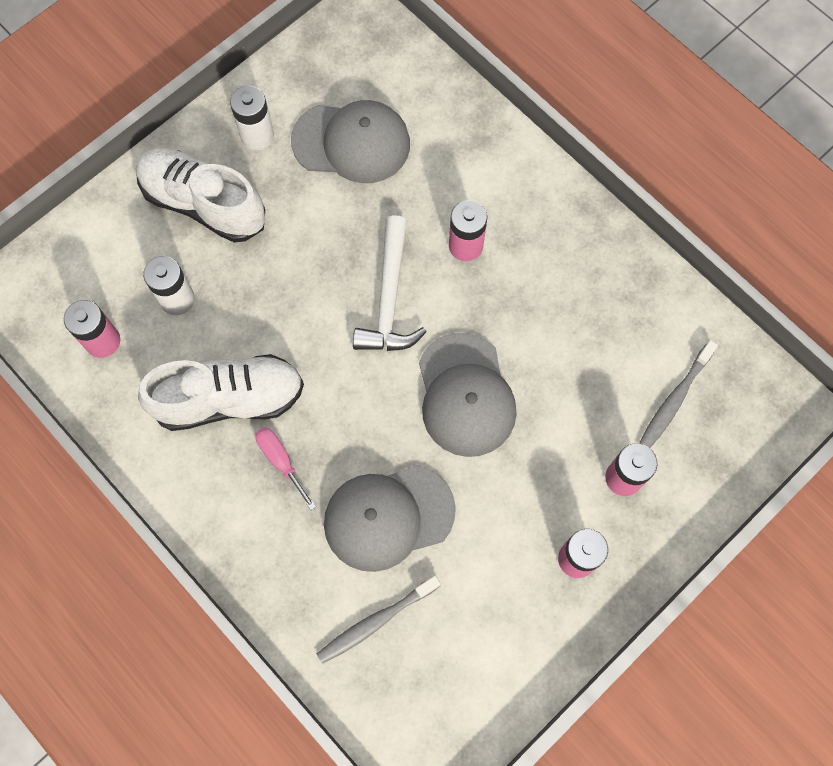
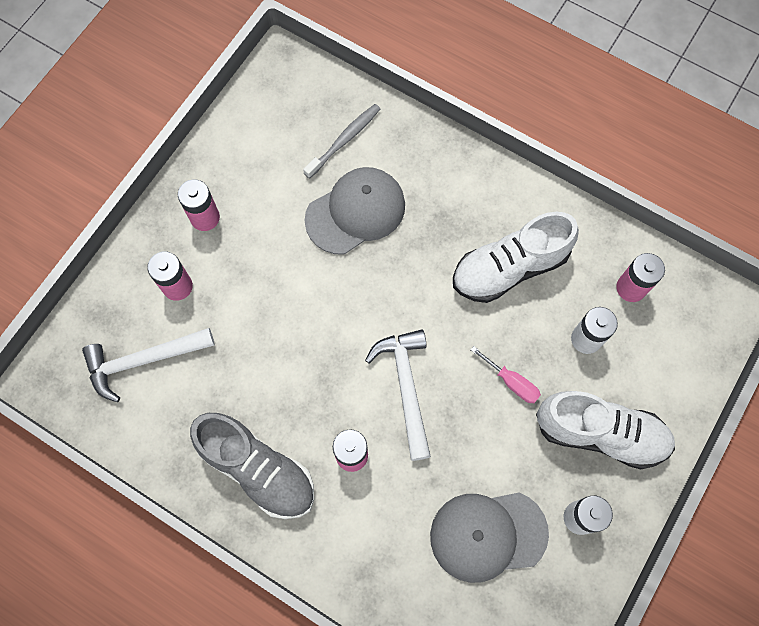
camera: 165 degrees right, 0 degrees up
(281, 461) = (451, 231): pink screwdriver -> pink screwdriver (511, 382)
(465, 395) = (319, 320): grey cap -> none
(566, 256) = (258, 469): none -> grey shoe
(674, 400) = (143, 360): grey toothbrush -> white hammer

